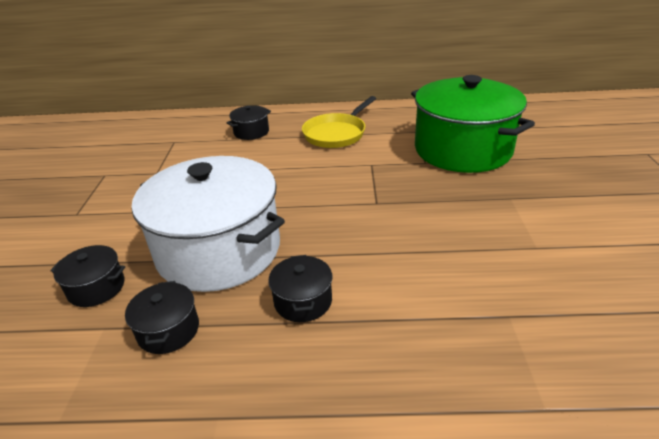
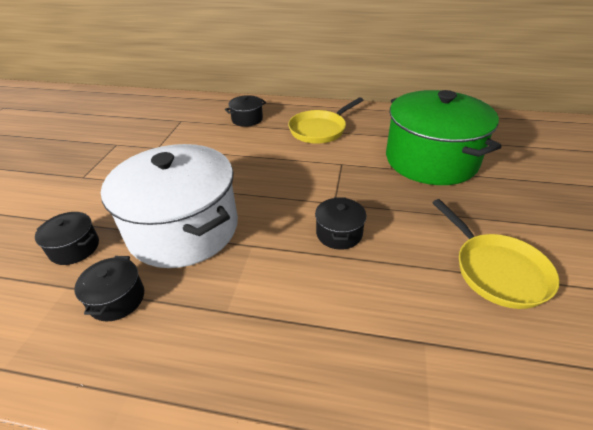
camera: 10 degrees right, 5 degrees up
(303, 301) = (238, 291): black pot -> black pot (339, 233)
(557, 242) = (496, 270): none -> yellow pan

